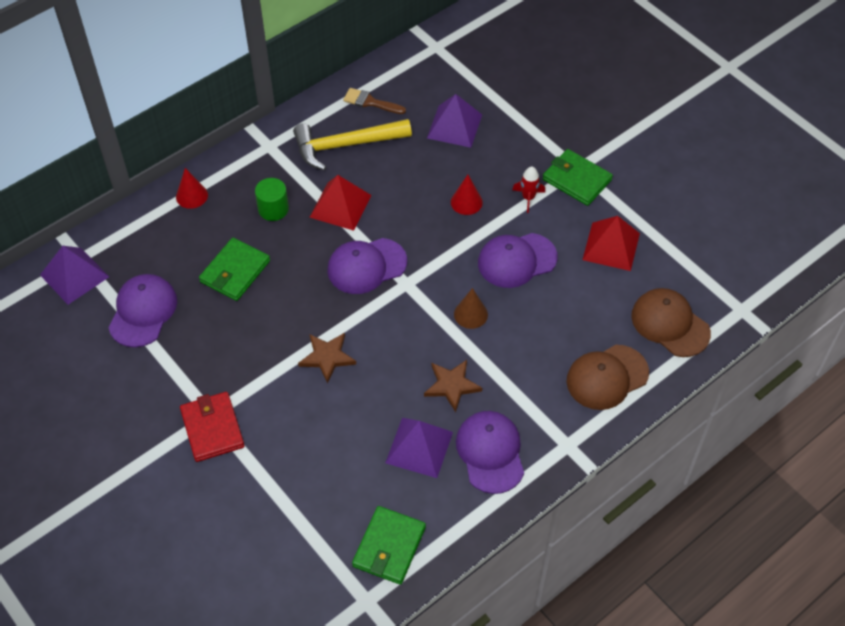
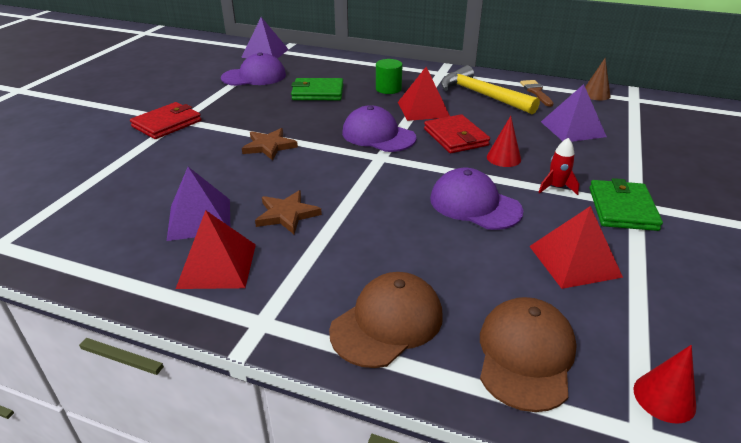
camera: 60 degrees right, 20 degrees down
(191, 196) = (366, 64): red cone -> red cone (664, 397)
(389, 547) = (68, 238): green wallet -> none
(410, 213) = (455, 137): none -> red wallet
(470, 314) = (381, 199): brown cone -> brown cone (595, 94)
(490, 452) = (217, 265): purple cap -> red pyramid
(607, 377) = (387, 323): brown cap -> brown cap turned 105 degrees clockwise

